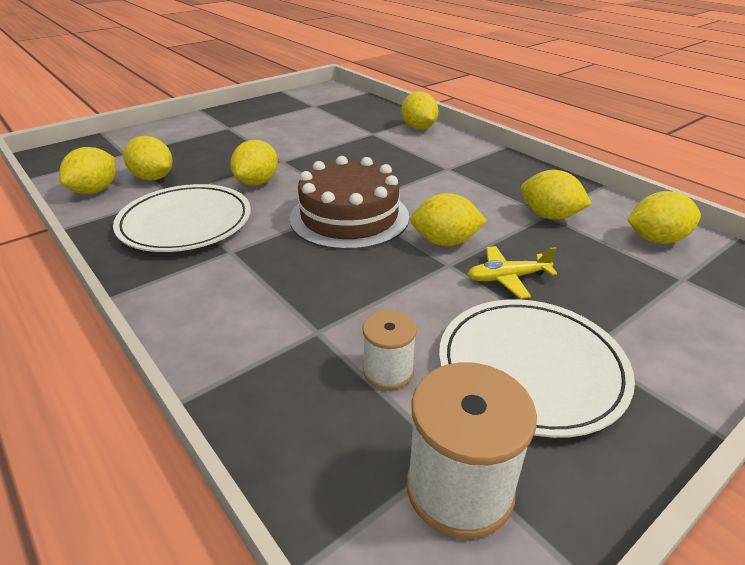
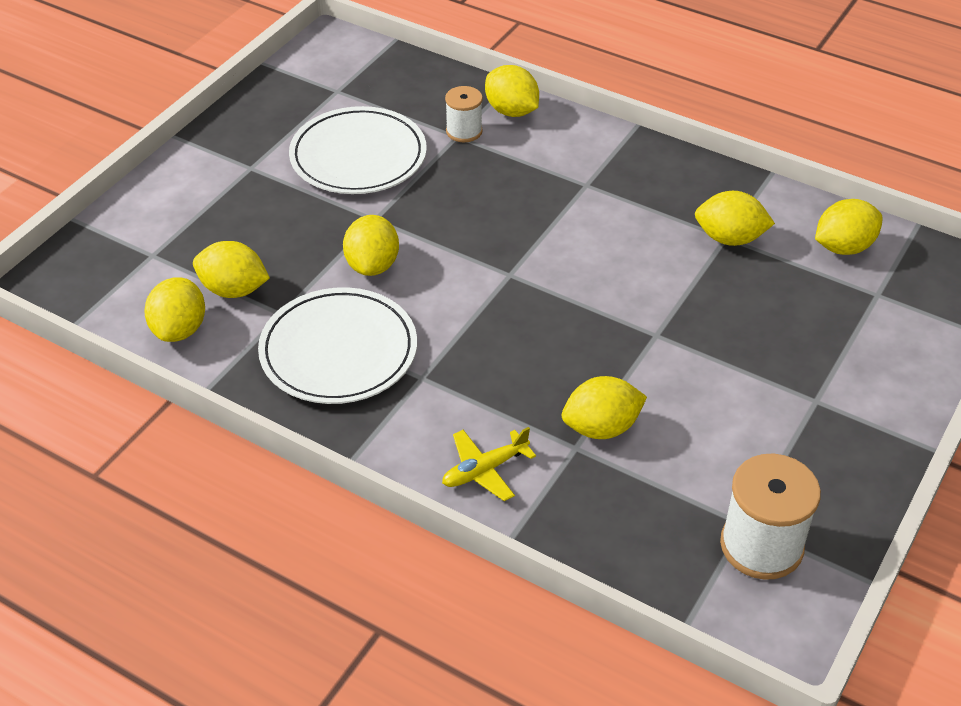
camera: 20 degrees left, 10 degrees up
(349, 217) = (518, 294): brown cake -> none
(388, 371) = (661, 468): white spool -> white spool (464, 131)
(445, 242) = (638, 305): yellow lemon -> yellow lemon (601, 428)
(507, 278) = (719, 337): yellow plane -> yellow plane (484, 470)
(531, 368) = (776, 431): white plate -> white plate (358, 156)

